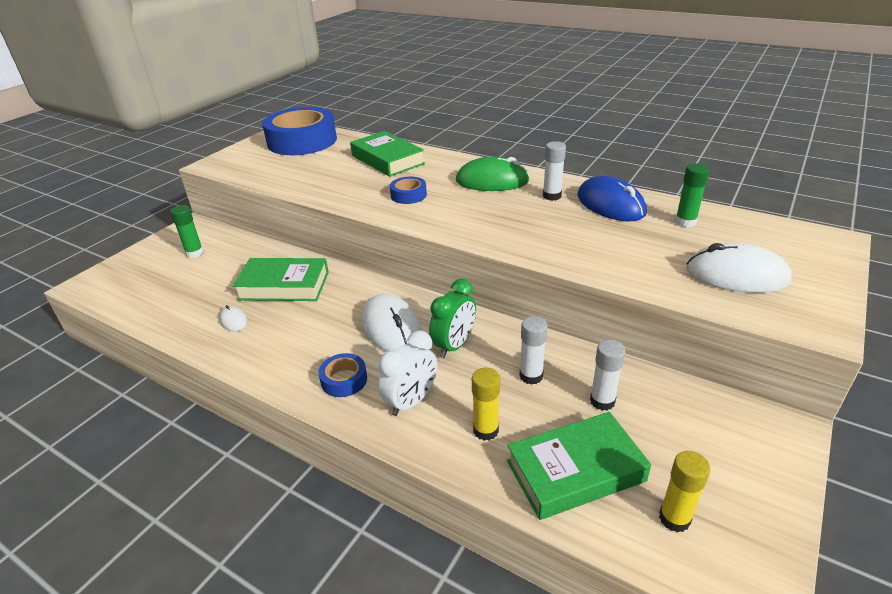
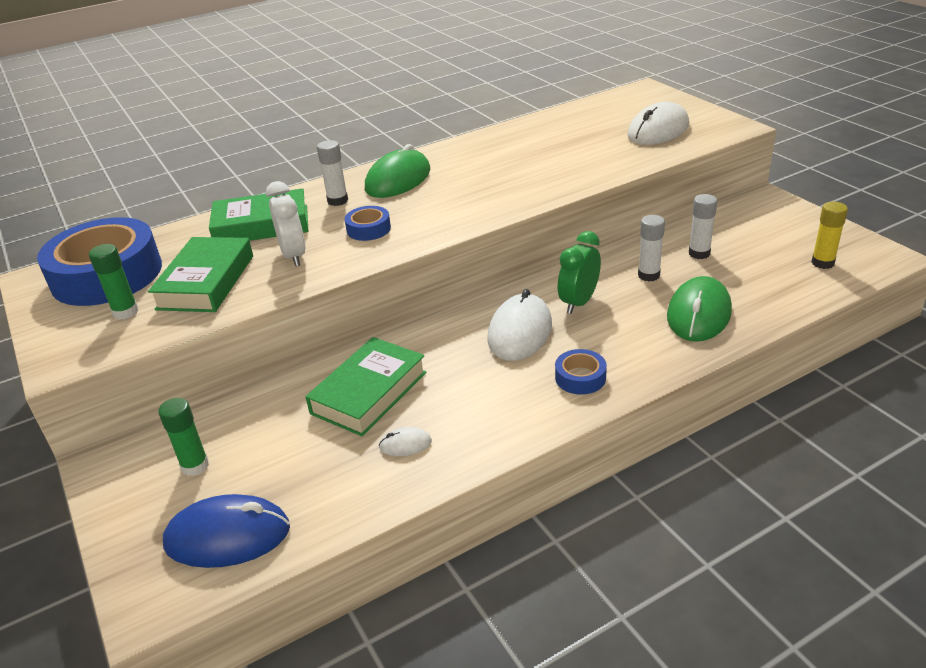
camera: 60 degrees left, 0 degrees up
(391, 327) = (520, 332): white mouse -> white mouse turned 75 degrees counterclockwise
(411, 401) = (639, 344): white clock -> white clock (293, 256)
(454, 345) = (579, 302): green clock -> green clock turned 120 degrees counterclockwise
(485, 430) = (698, 314): yellow glue stick -> green mouse
(552, 196) = (465, 160): white glue stick -> white glue stick (337, 201)
(575, 471) = (763, 286): green book -> green book (206, 282)
(610, 204) = (511, 142): blue mouse -> blue mouse (227, 536)
(685, 222) = (571, 124): green glue stick -> green glue stick (126, 312)

